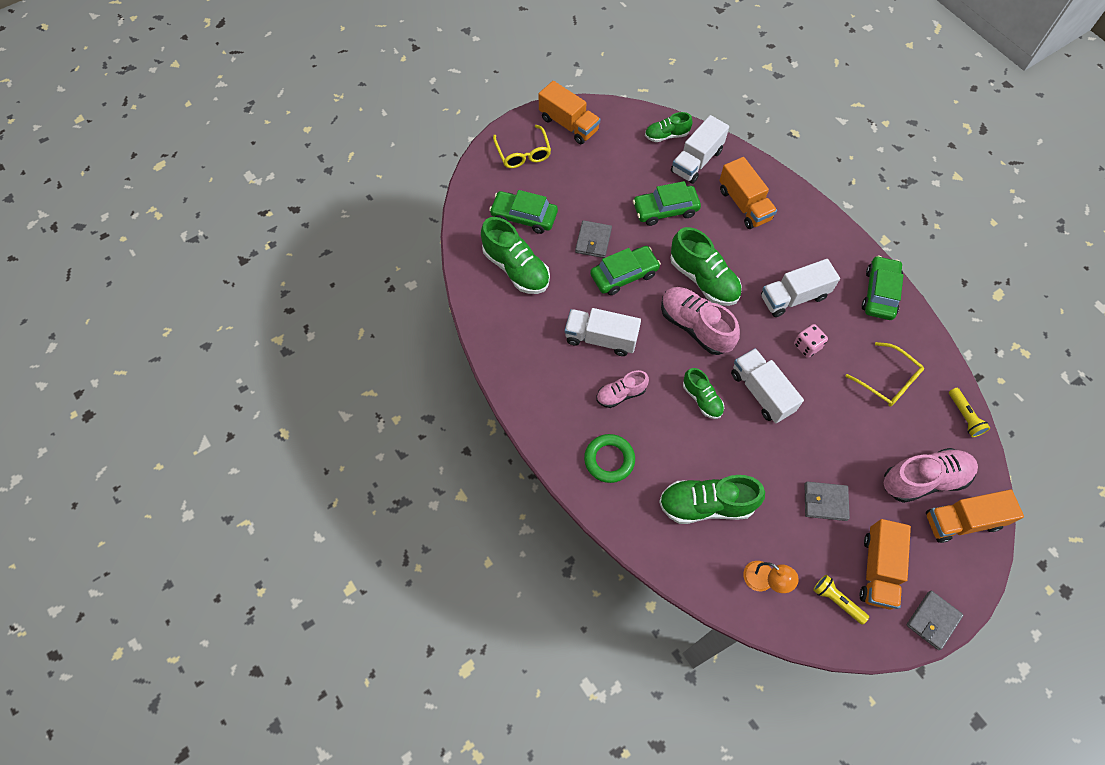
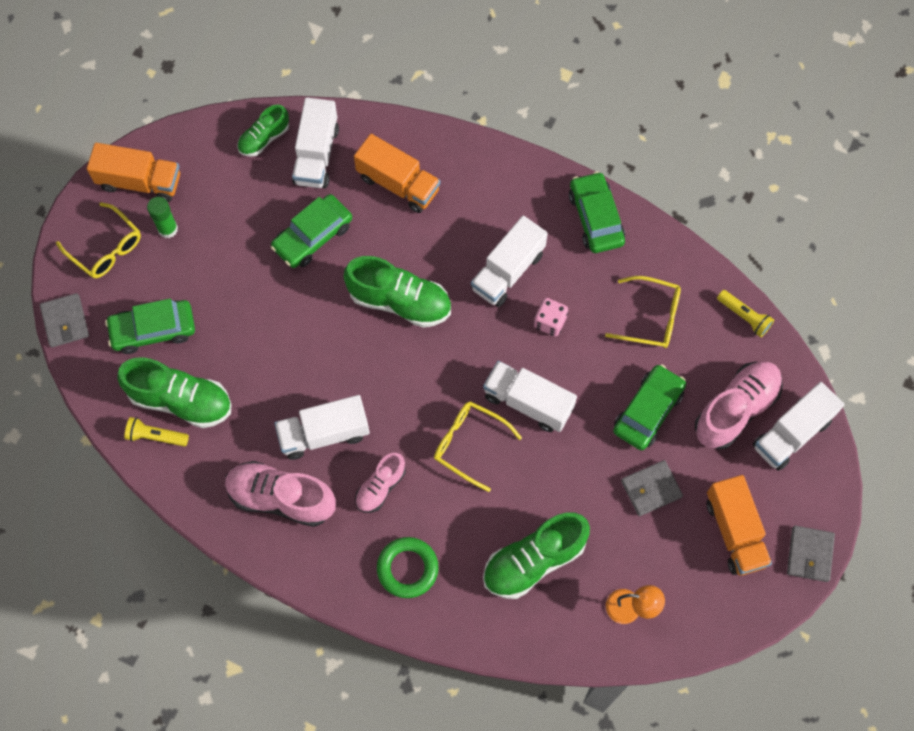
camera: 30 degrees left, 5 degrees up
(570, 160) = (168, 229): none -> green glue stick
(593, 241) = (251, 319): grey wallet -> grey wallet (65, 321)
(624, 275) = (309, 342): green car -> green car (648, 411)
(695, 327) = (420, 363): pink shoe -> pink shoe (281, 498)
(702, 399) = (470, 444): green shoe -> yellow glasses
(837, 600) = (710, 587): yellow flashlight -> yellow flashlight (156, 436)
(962, 521) = (792, 433): orange truck -> white truck

